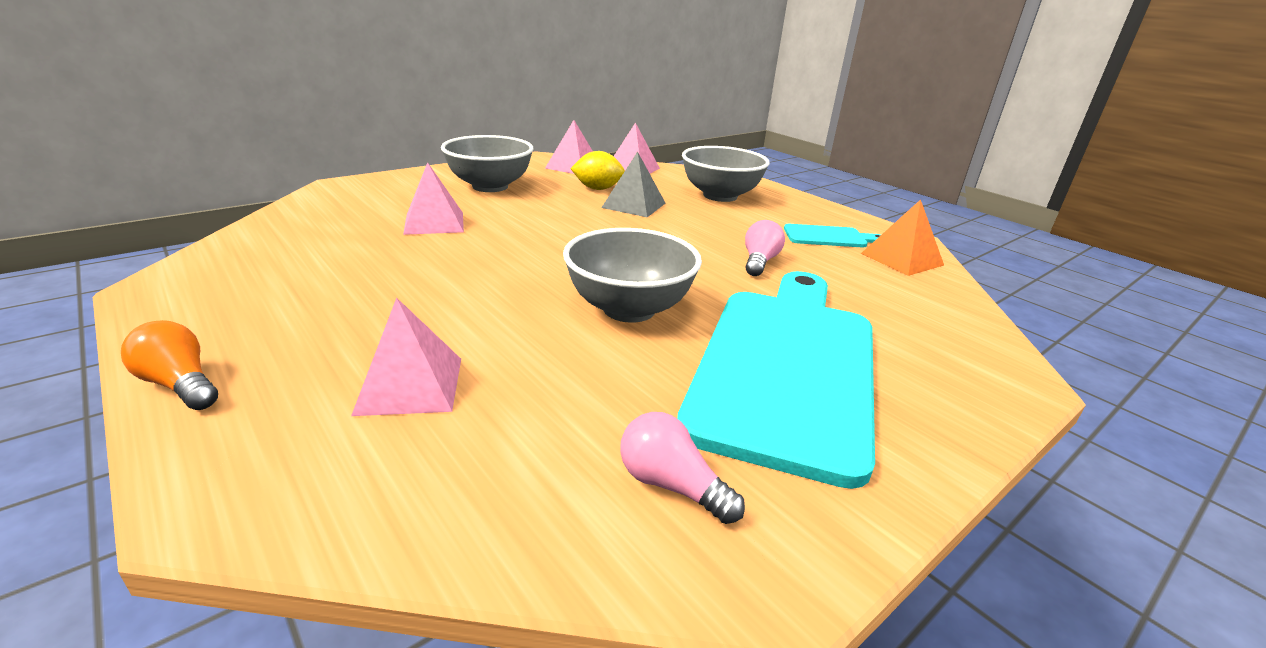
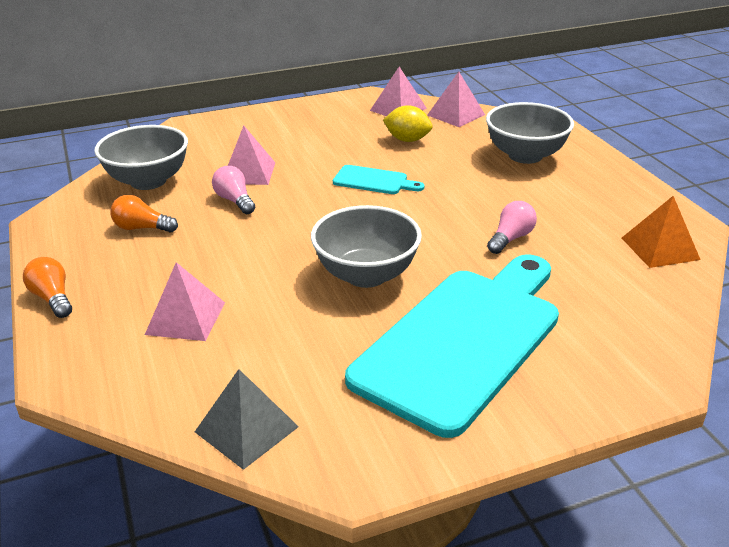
camera: 20 degrees right, 5 degrees up
(310, 285) = (142, 228): none -> orange light bulb
(490, 186) = (310, 132): grey bowl -> grey bowl (148, 181)
(634, 205) = (431, 163): grey pyramid -> grey pyramid (247, 429)
(671, 485) = (322, 413): pink light bulb -> pink light bulb (235, 201)
(828, 237) = (603, 215): turquoise cutting board -> turquoise cutting board (374, 181)

